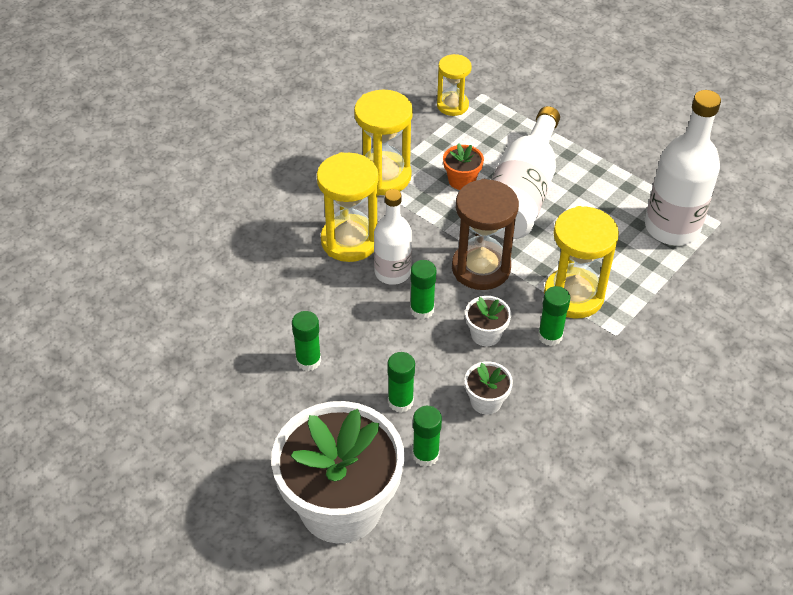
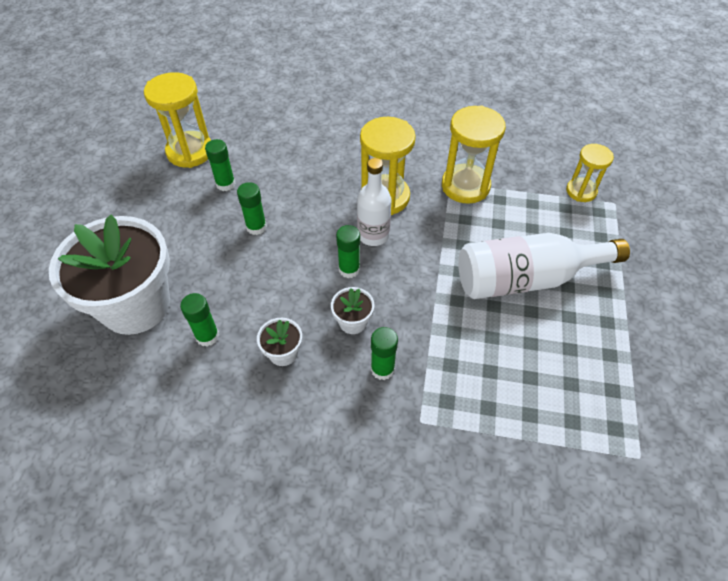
camera: 60 degrees right, 5 degrees up
(400, 401) = (250, 297): green glue stick -> green glue stick (225, 184)
(461, 180) = (504, 233): orange flower pot -> none
(481, 268) = (420, 287): brown hourglass -> none
(573, 296) = (441, 367): yellow hourglass -> yellow hourglass (190, 152)
(672, 228) = (591, 415): white bottle -> none

